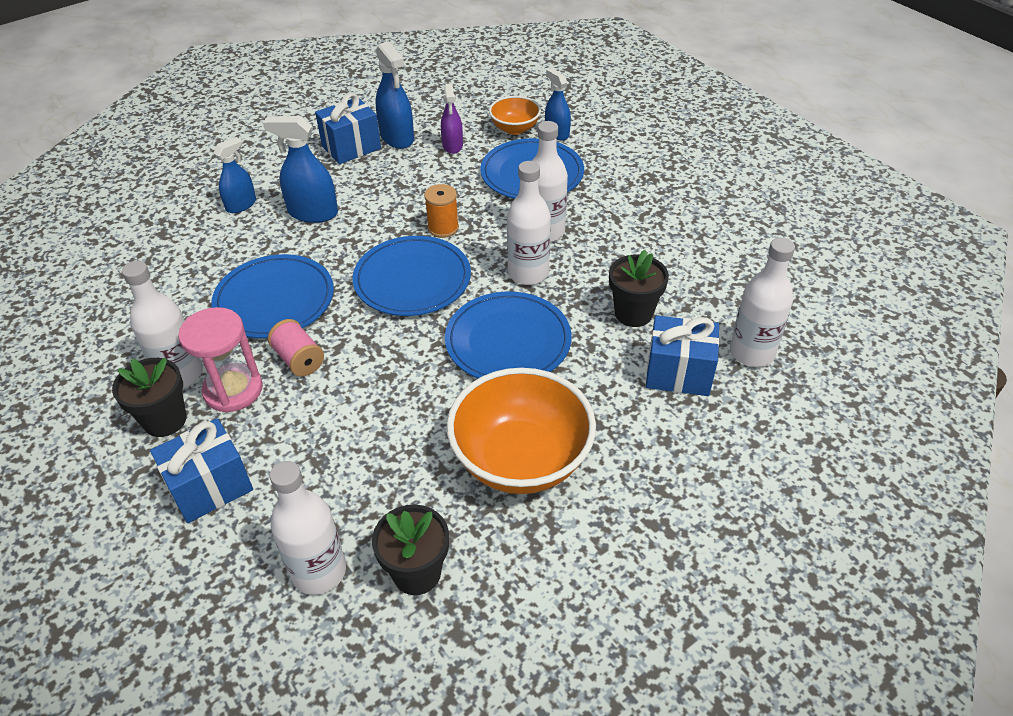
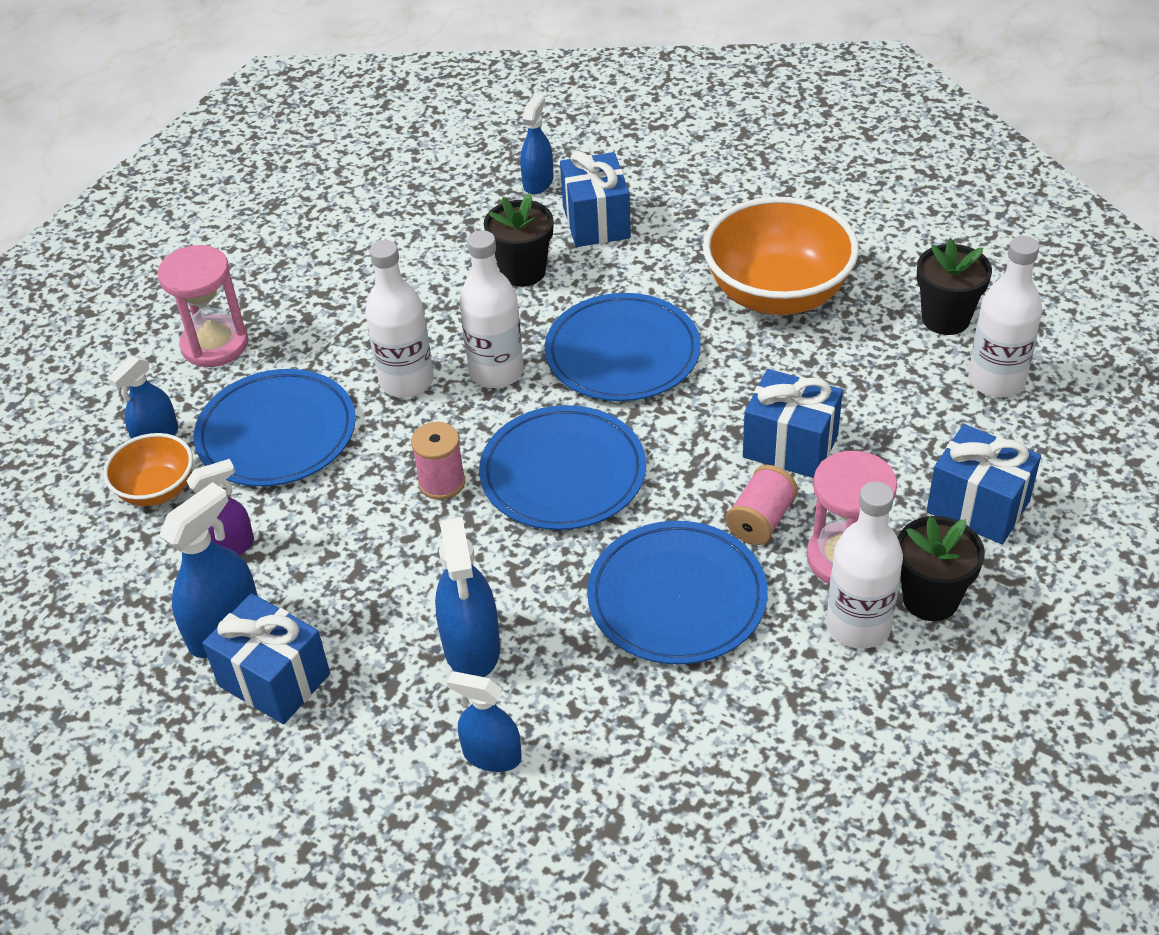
camera: 110 degrees left, 0 degrees up
(350, 400) = (790, 446): none -> blue gift
(443, 228) = (442, 482): orange spool -> pink spool
(630, 162) = (215, 344): none -> pink hourglass
(752, 352) = (538, 182): white bottle -> blue spray bottle

